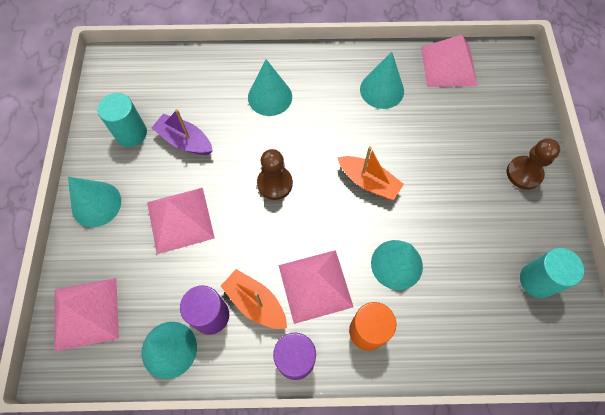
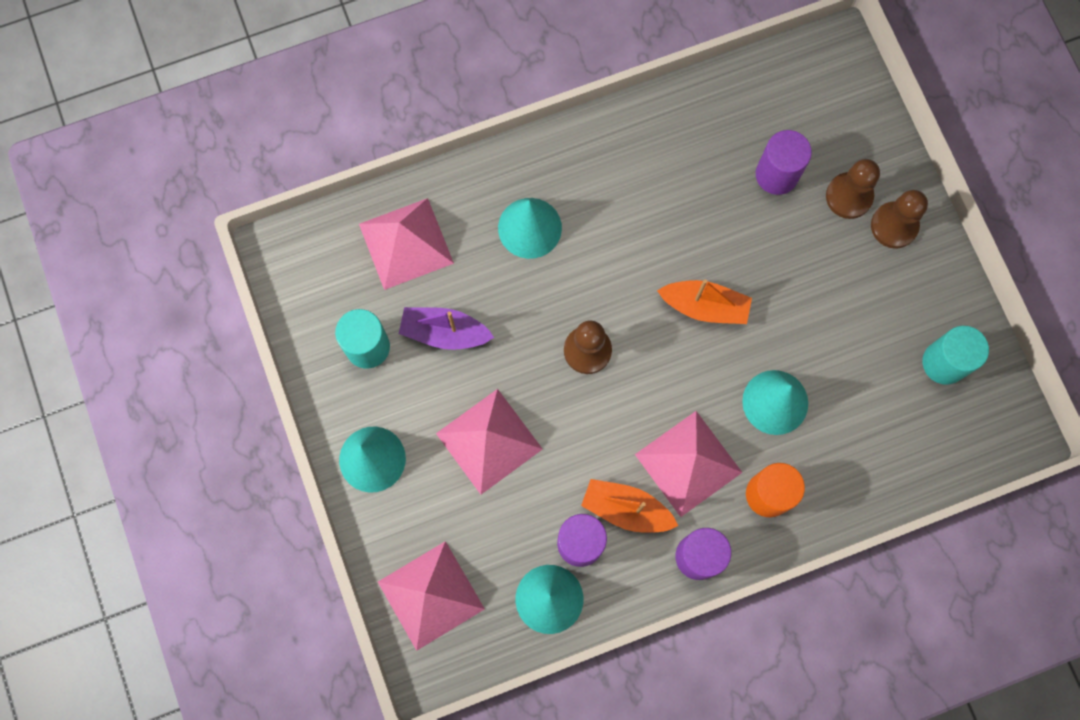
camera: 20 degrees left, 10 degrees up
(382, 90) = (676, 165): turquoise cone -> none
(448, 66) = (753, 95): pink pyramid -> pink pyramid (406, 243)
(449, 116) = (776, 174): none -> purple cylinder
(496, 144) = (849, 196): none -> brown pawn

